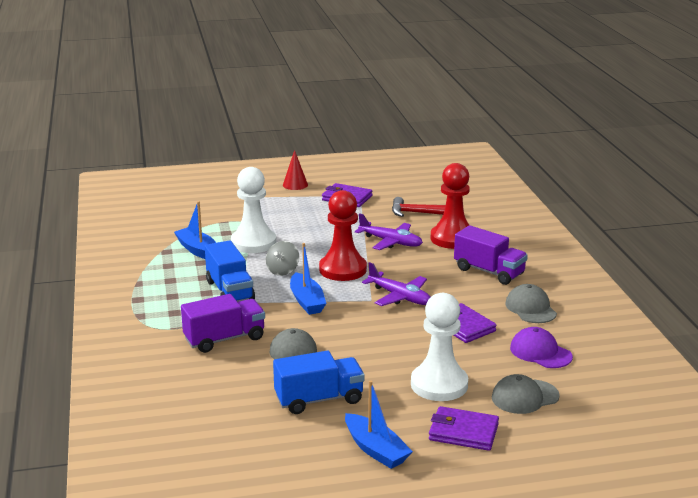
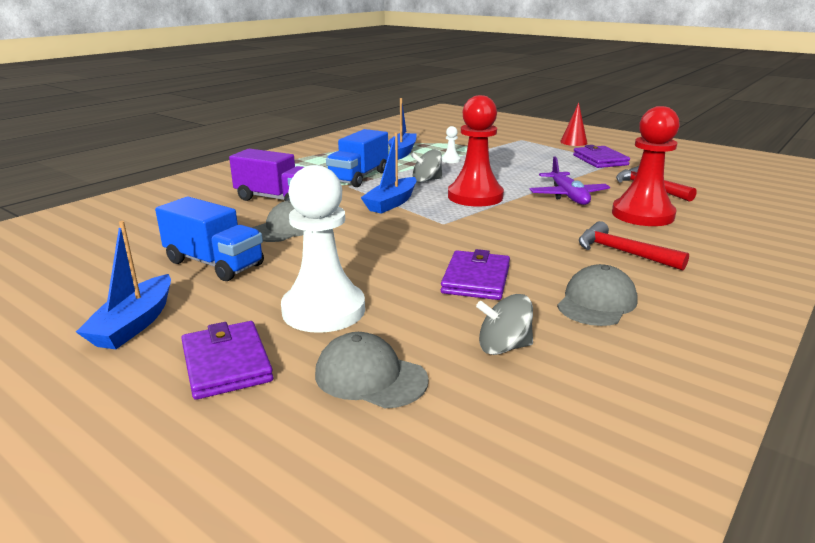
camera: 50 degrees right, 0 degrees up
(253, 243) = (450, 160): white pawn -> white pawn, size x0.41
(400, 297) = (474, 232): purple plane -> none
(489, 272) = (621, 252): purple truck -> red hammer
(540, 352) = (503, 347): purple cap -> grey spinning top

